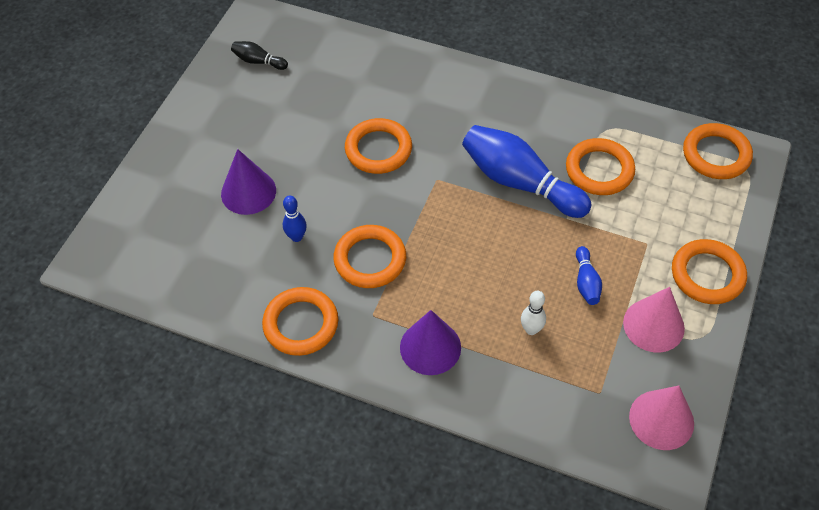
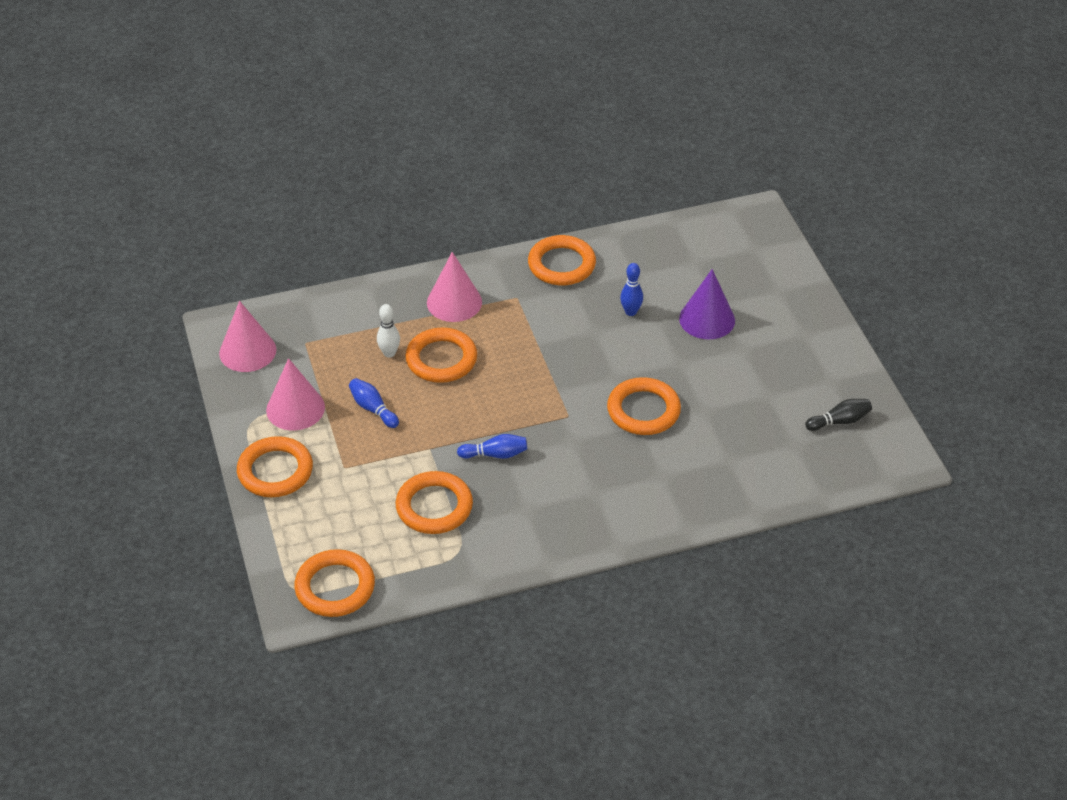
camera: 140 degrees right, 10 degrees down
(370, 259) = (558, 329): orange ring -> orange ring (441, 359)
(430, 347) = (454, 302): purple cone -> pink cone
(520, 182) = (495, 454): blue bowling pin -> blue bowling pin, size x0.46

